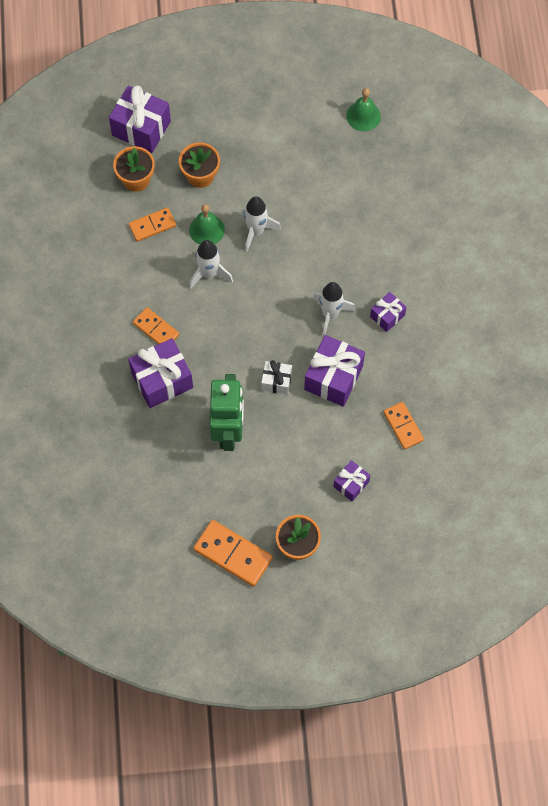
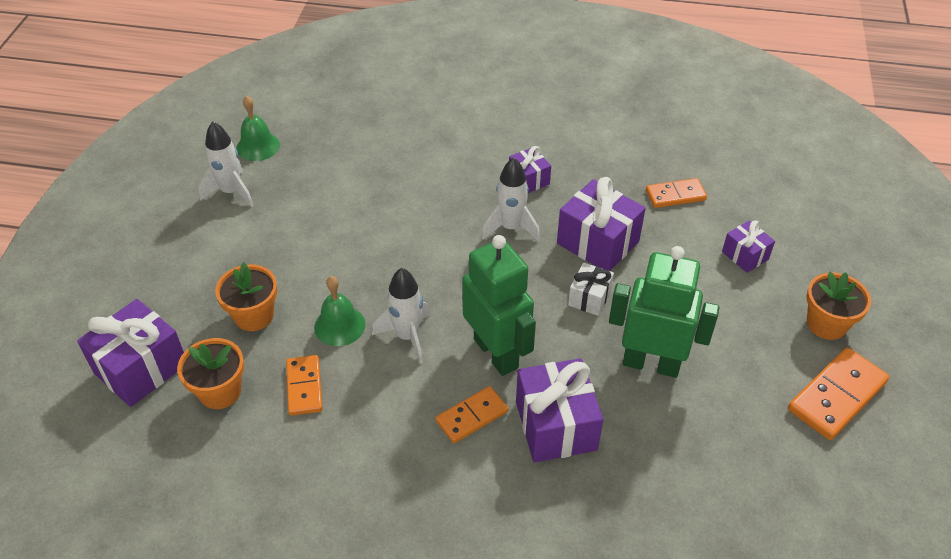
camera: 75 degrees left, 20 degrees down
(210, 332) = (496, 353): none -> green robot
(256, 231) = (365, 274): white rocket -> white rocket (231, 192)

